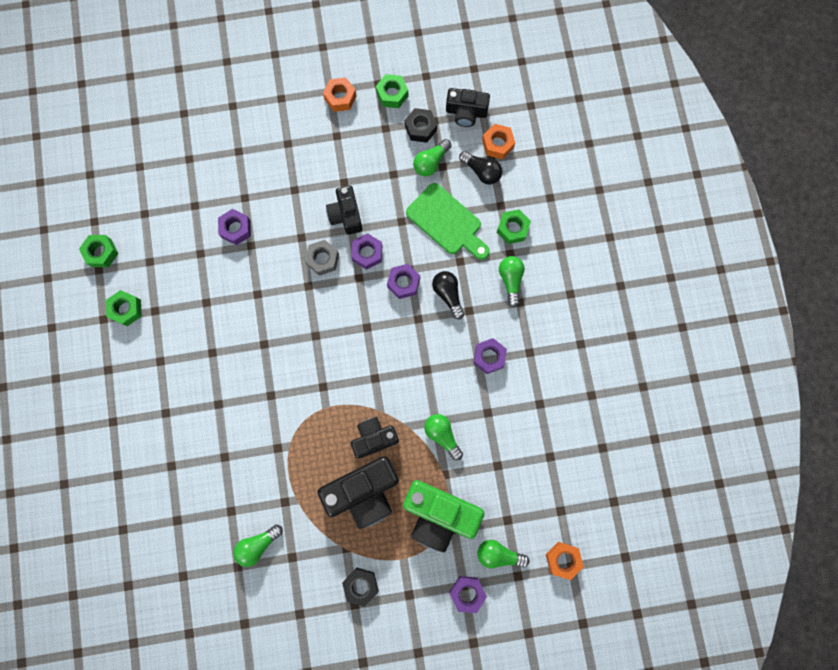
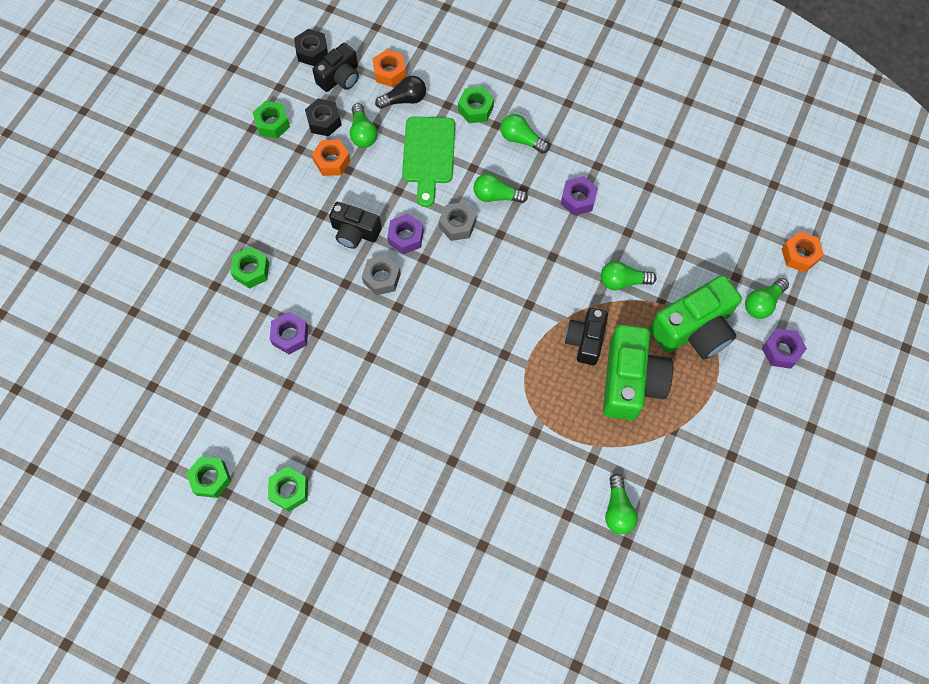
camera: 55 degrees left, 10 degrees down
(266, 167) = (251, 270): none -> green nut
(340, 97) = (238, 167): orange nut -> orange nut (332, 161)
(361, 585) = (717, 438): black nut -> black nut (312, 52)
(364, 492) = (630, 381): black camera -> green camera
(403, 283) = (457, 225): purple nut -> grey nut
(447, 222) = (428, 155): green cutting board -> green cutting board turned 105 degrees clockwise
(448, 294) = (496, 196): black light bulb -> green light bulb

